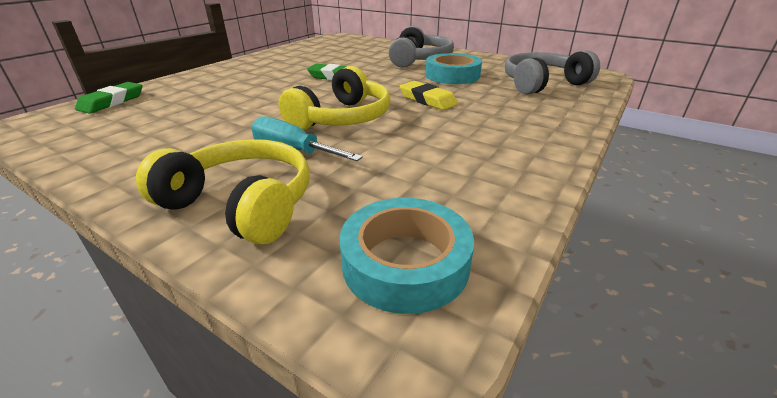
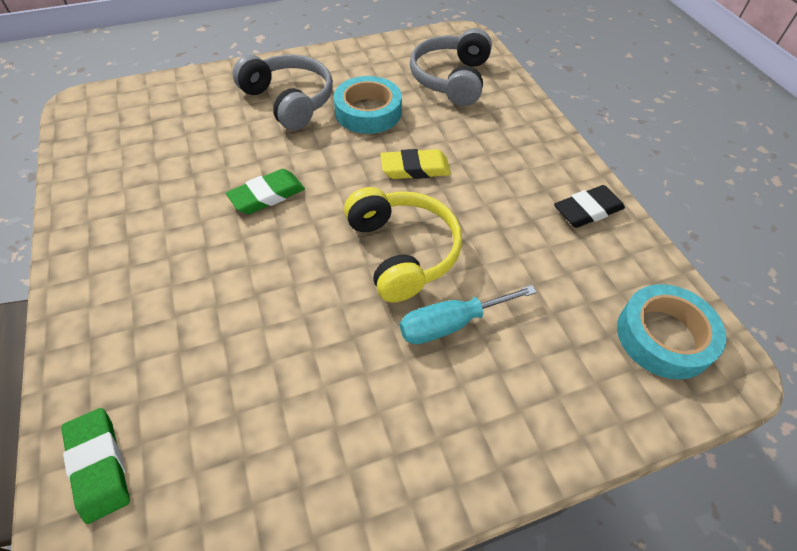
camera: 55 degrees left, 20 degrees up
(242, 204) = (528, 401): yellow headphones -> none
(511, 170) = (587, 210): none -> black eraser

